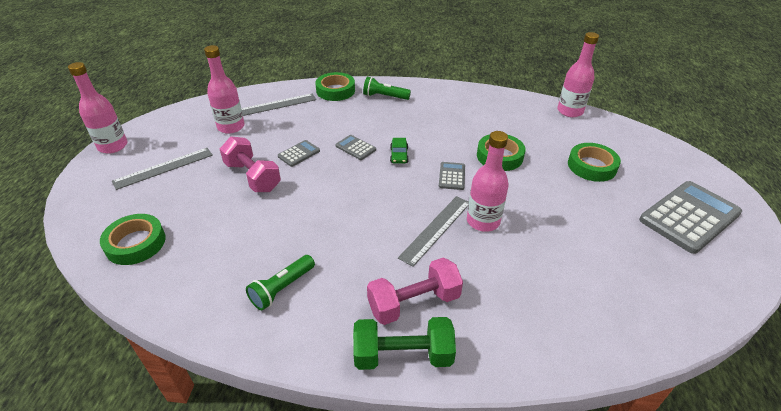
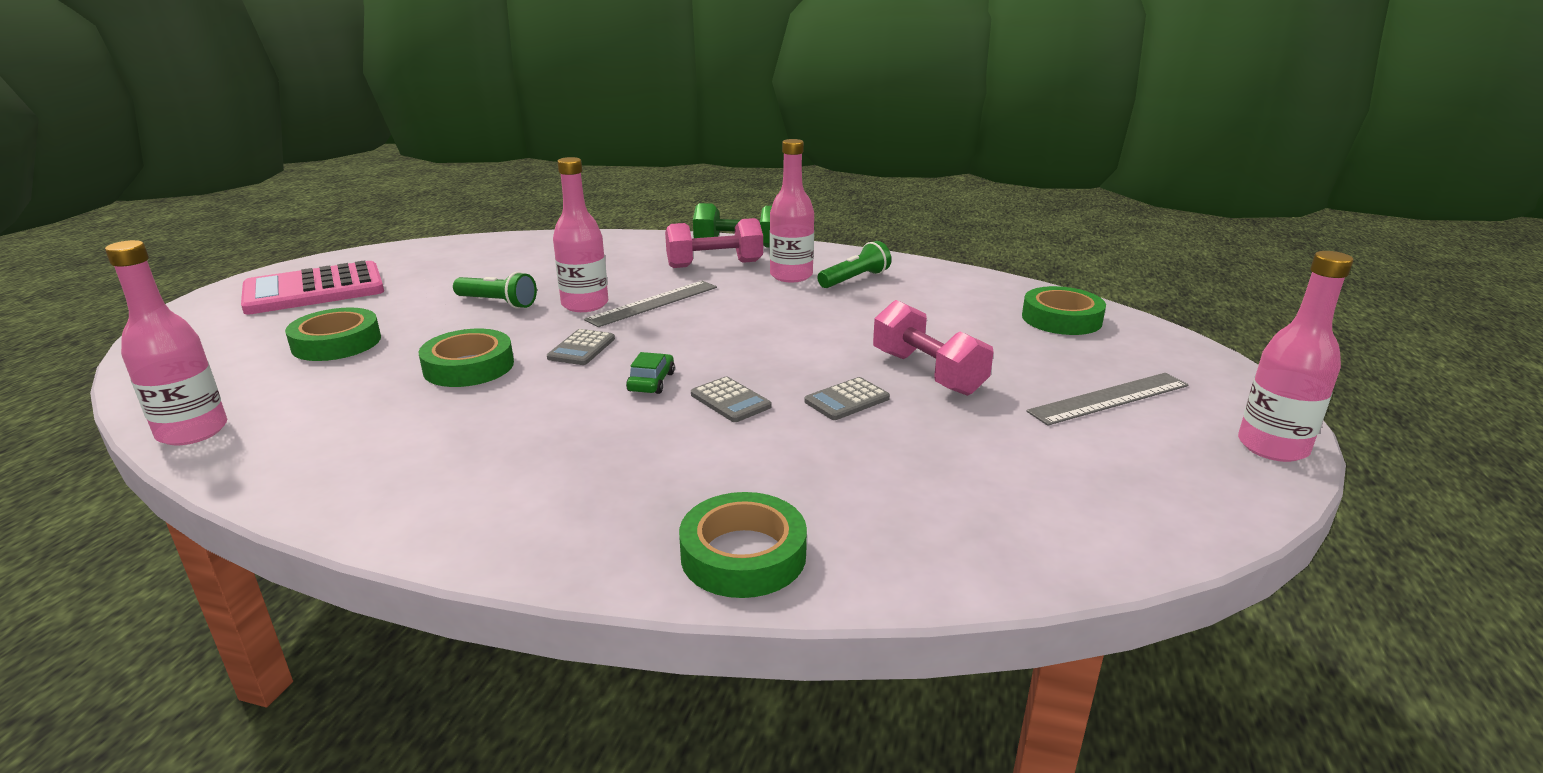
camera: 170 degrees left, 15 degrees down
(231, 127) = (1021, 467): pink bottle -> pink bottle (791, 276)
(275, 105) = (925, 519): grey ruler -> none
(385, 96) = (603, 517): green flashlight -> green flashlight (497, 303)
(689, 217) = (314, 290): grey calculator -> pink calculator

